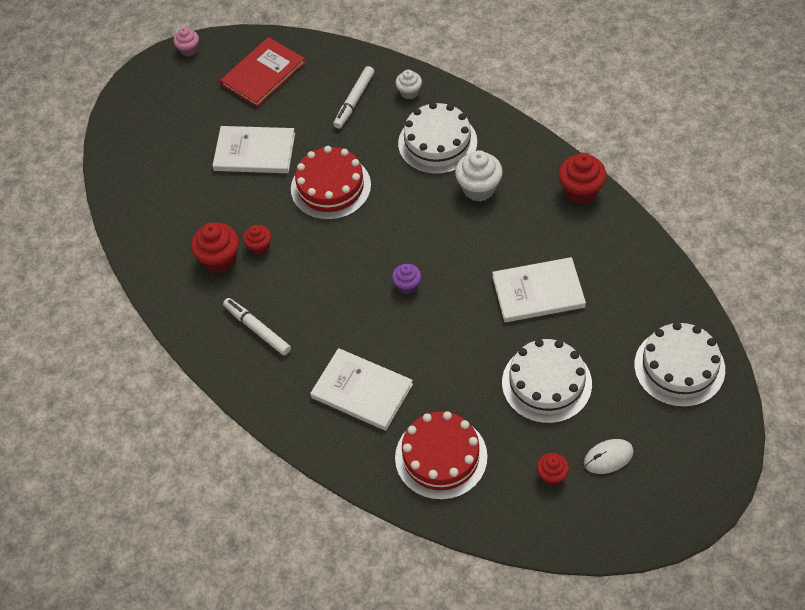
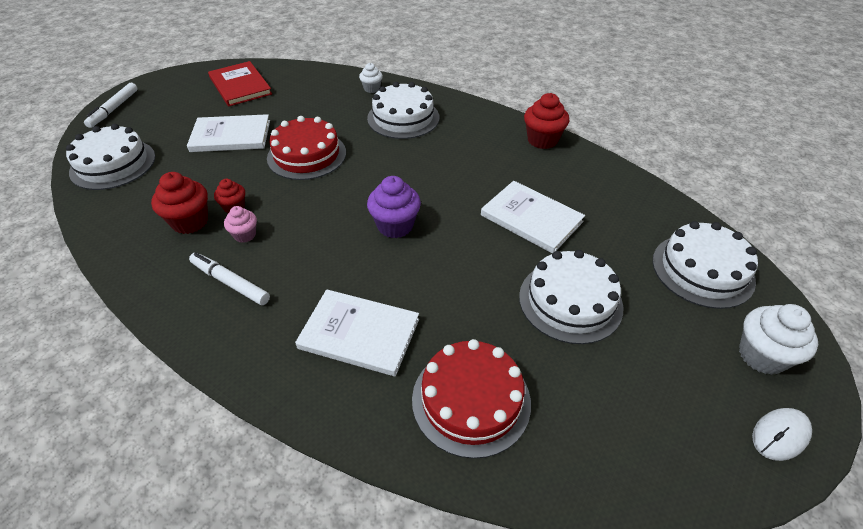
camera: 15 degrees left, 10 degrees down
(141, 179) = (113, 164): none -> white cake
(189, 50) = (173, 76): pink cupcake -> pink cupcake (245, 235)
(263, 74) = (240, 86): red book -> red book turned 60 degrees counterclockwise
(354, 101) = (323, 97): white marker -> white marker (114, 109)
(407, 286) = (395, 226): purple cupcake -> purple cupcake, size x1.68
(479, 189) = (449, 145): white cupcake -> white cupcake (761, 356)
(538, 292) = (531, 218): white book -> white book turned 60 degrees clockwise
(552, 475) = (615, 405): red cupcake -> none
(608, 457) = (673, 373): white mouse -> white mouse (780, 435)

